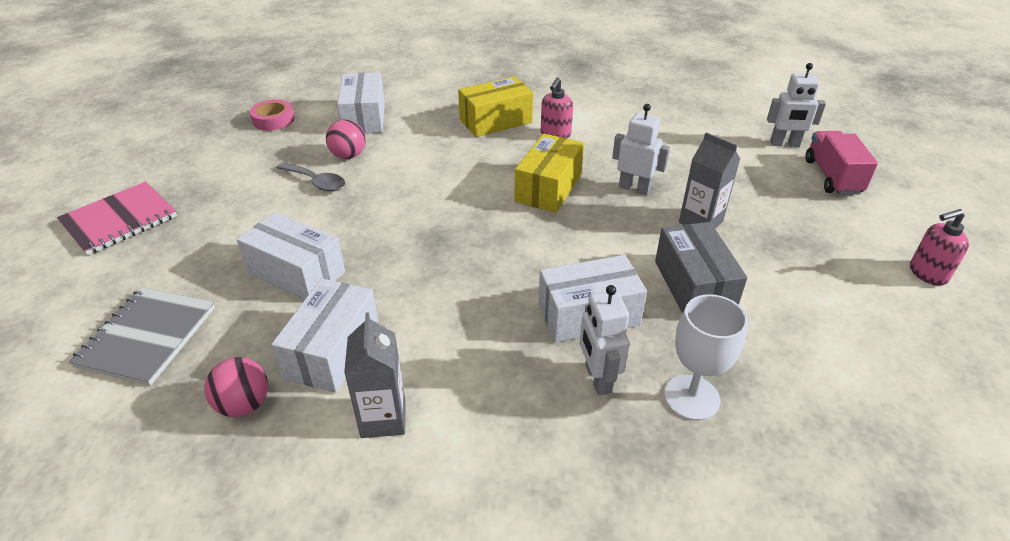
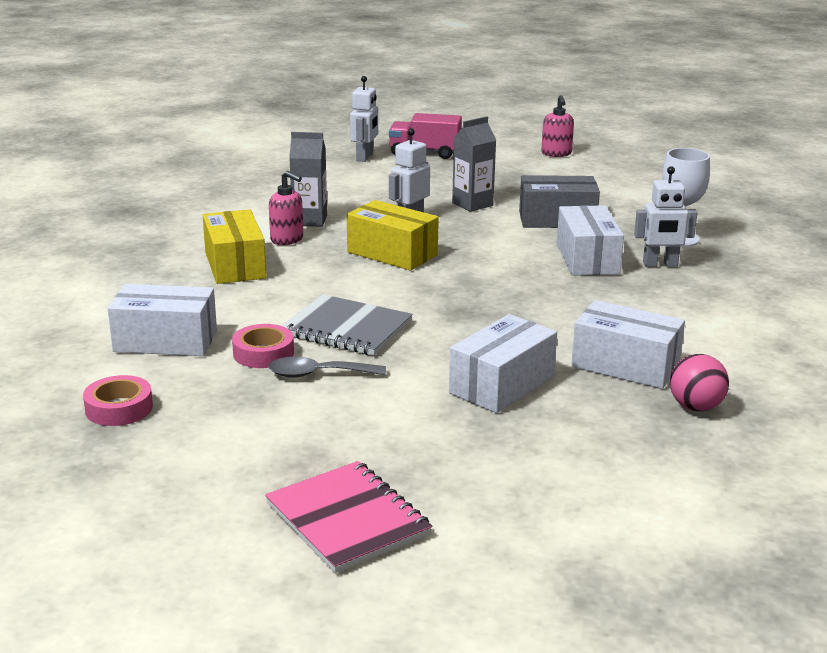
camera: 80 degrees left, 15 degrees down
(147, 337) = (599, 469): grey notebook -> grey notebook (347, 328)
(316, 182) = (318, 374): grey spoon -> grey spoon turned 135 degrees counterclockwise
(348, 156) = (263, 353): pink ball -> pink tape
(383, 418) = (706, 345): grey carton -> grey carton (309, 220)

